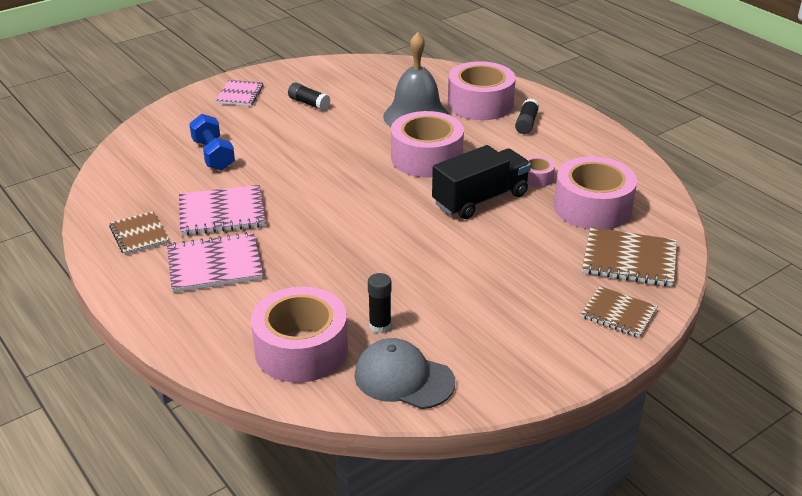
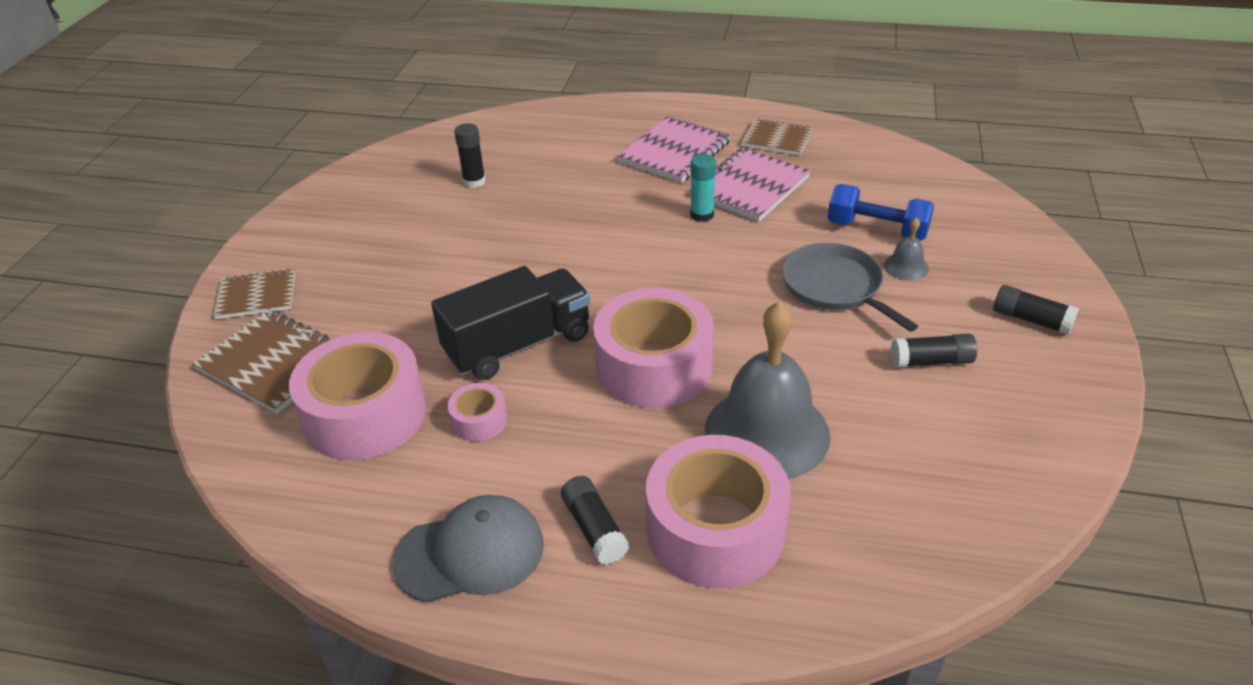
camera: 140 degrees right, 5 degrees up
(239, 135) = (906, 267): none -> grey bell
(240, 94) = (1031, 320): pink notebook -> black glue stick
(279, 212) = (702, 215): none -> turquoise glue stick
(288, 144) = (835, 287): none -> grey pan
(301, 349) = (514, 141): pink tape -> none
(403, 378) = (414, 162): grey cap -> grey cap (470, 553)
(480, 199) = (518, 345): black truck -> black truck turned 135 degrees counterclockwise
(629, 259) = (274, 363): brown notebook -> brown notebook turned 60 degrees clockwise

